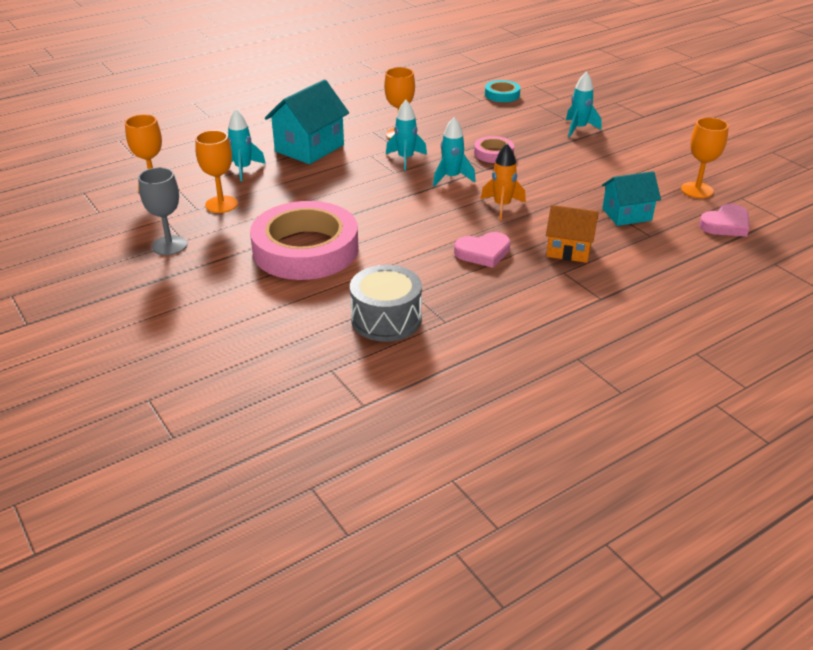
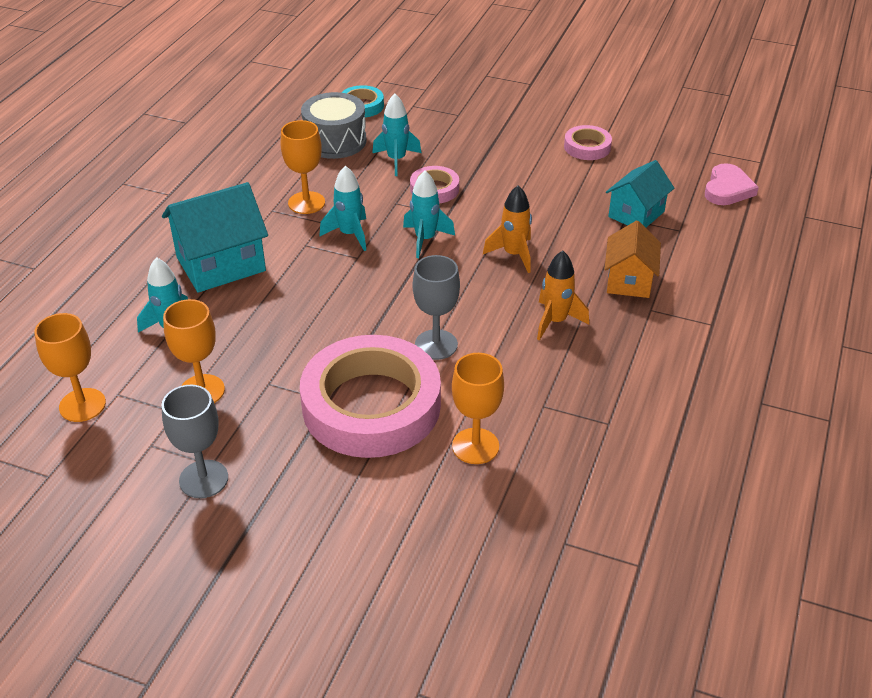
camera: 35 degrees left, 5 degrees up
(309, 148) = (221, 264): turquoise house -> turquoise house turned 60 degrees clockwise
(386, 234) = (436, 345): none -> grey goblet
(386, 319) = (550, 451): grey drum -> grey drum (335, 141)
(483, 252) = (555, 321): pink heart -> orange rocket
(568, 250) = (629, 281): orange house -> orange house turned 60 degrees counterclockwise
(579, 129) = (486, 123): turquoise rocket -> turquoise rocket (396, 160)
(640, 164) = (587, 147): none -> pink tape
(697, 190) = (666, 158): orange goblet -> orange goblet (475, 446)

